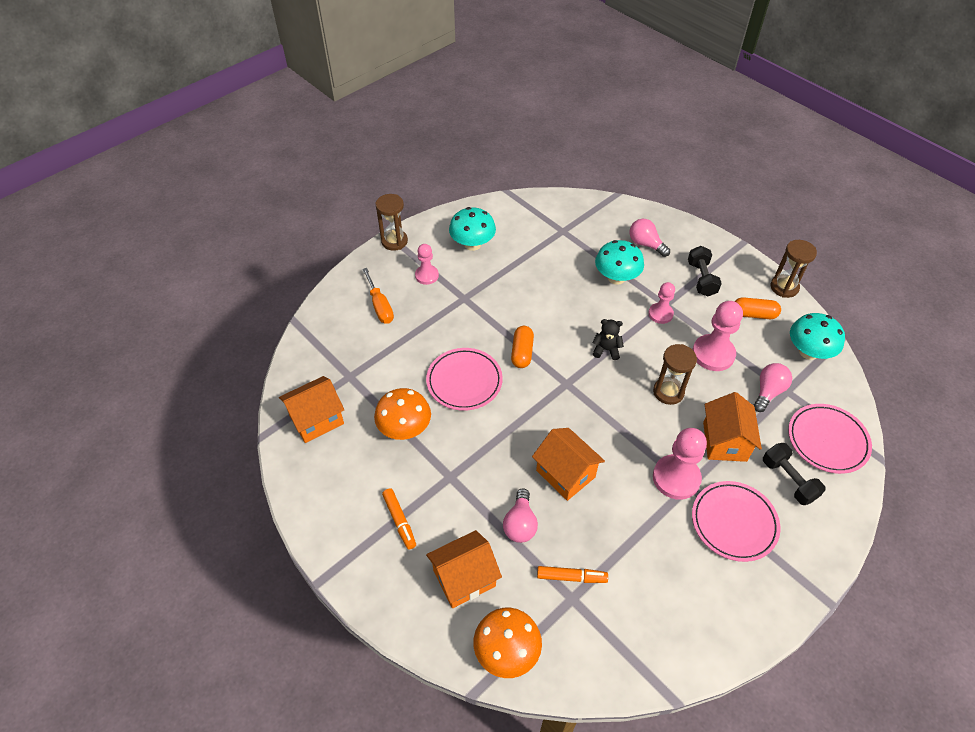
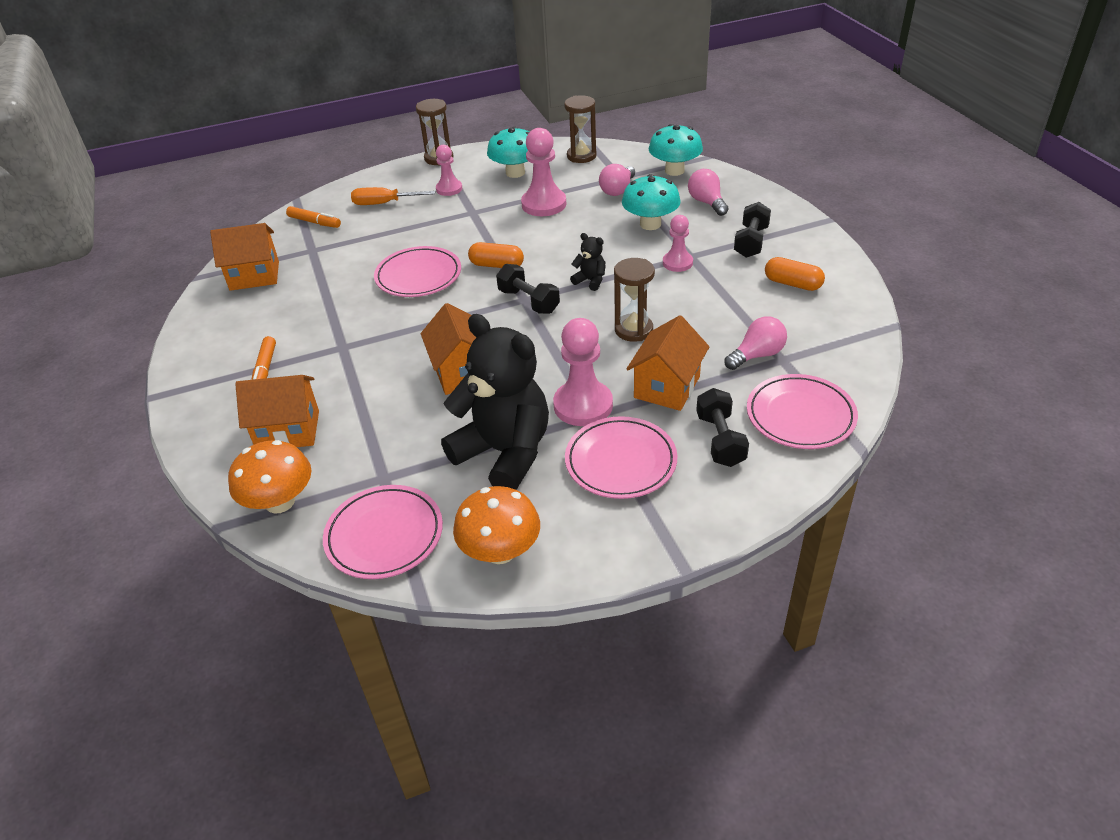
camera: 25 degrees right, 10 degrees down
(380, 306) = (384, 203): orange screwdriver -> orange screwdriver turned 90 degrees clockwise
(404, 428) = (330, 300): orange mushroom -> orange mushroom (500, 551)
(520, 524) = (380, 402): pink light bulb -> pink light bulb (618, 190)
(522, 352) = (497, 265): orange capsule -> orange capsule turned 75 degrees clockwise
(571, 384) = (528, 301): none -> black dumbbell
(571, 577) = (397, 459): orange marker -> orange marker (314, 222)
(609, 652) = (384, 535): none -> pink plate
(647, 543) = (504, 453): none -> black teddy bear
(713, 354) = (714, 308): pink pawn -> pink pawn (544, 204)
(784, 287) = (851, 267): brown hourglass -> brown hourglass (581, 156)
(808, 352) = (838, 330): turquoise mushroom -> turquoise mushroom (674, 170)

